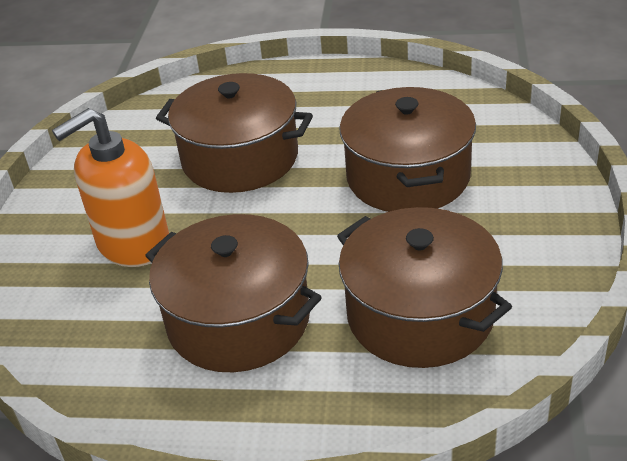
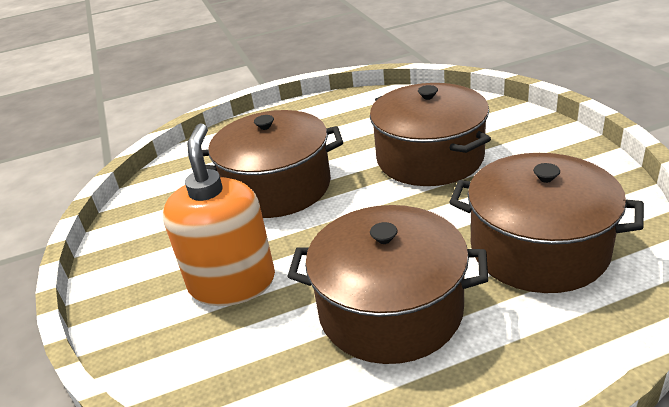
camera: 25 degrees left, 5 degrees down
(133, 243) = (232, 282): orange soap dispenser -> orange soap dispenser turned 150 degrees clockwise

